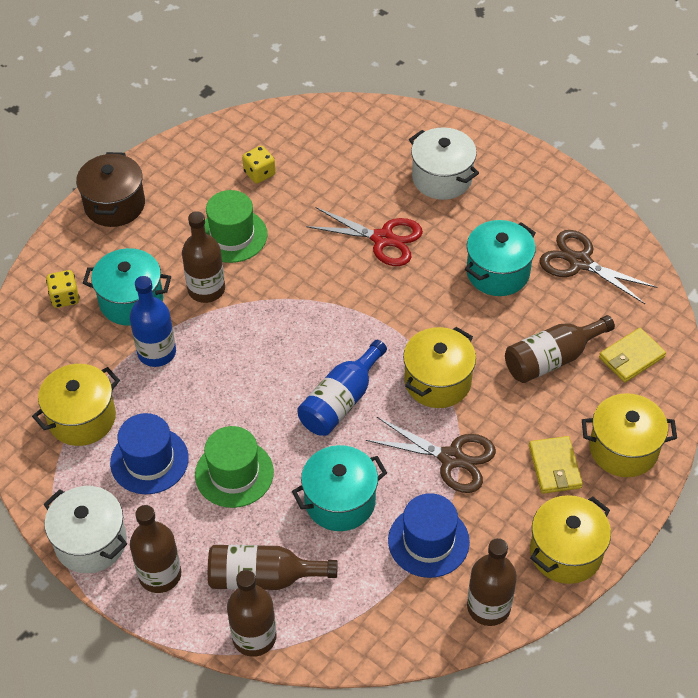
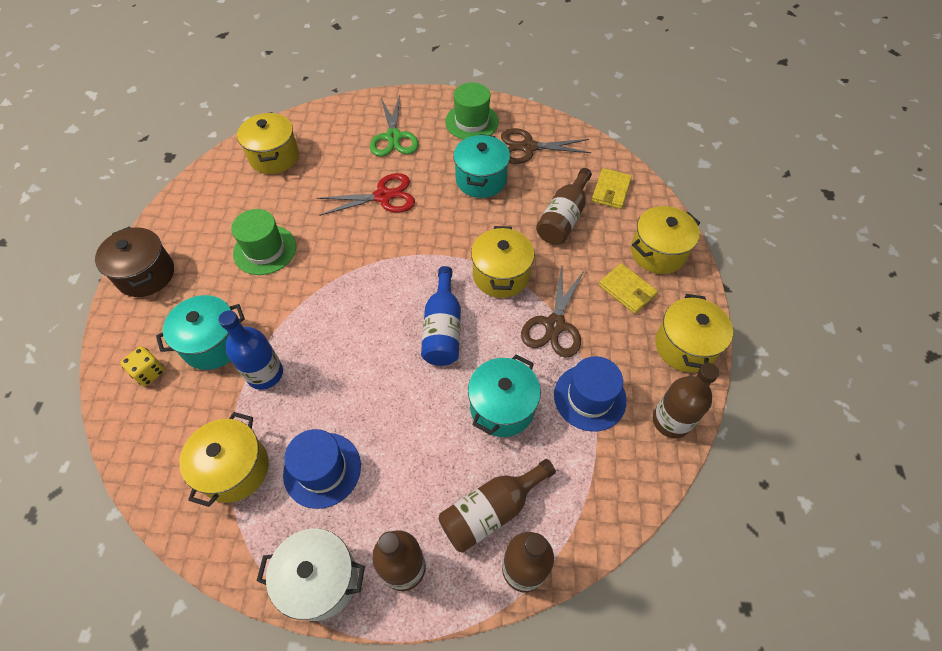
camera: 35 degrees left, 5 degrees up
(206, 289) = (272, 301): brown bottle -> none
(234, 473) = (402, 436): green hat -> green hat (471, 122)
(259, 173) = (254, 195): yellow dice -> none
(305, 141) = (274, 157): none -> yellow pot
(442, 178) = (393, 137): white pot -> green scissors
(451, 458) = (554, 325): brown scissors -> brown scissors turned 120 degrees clockwise

